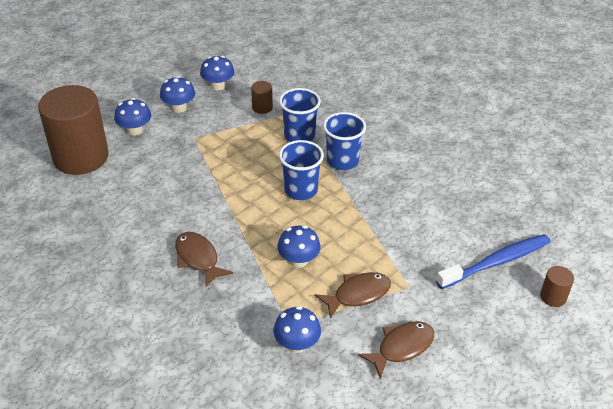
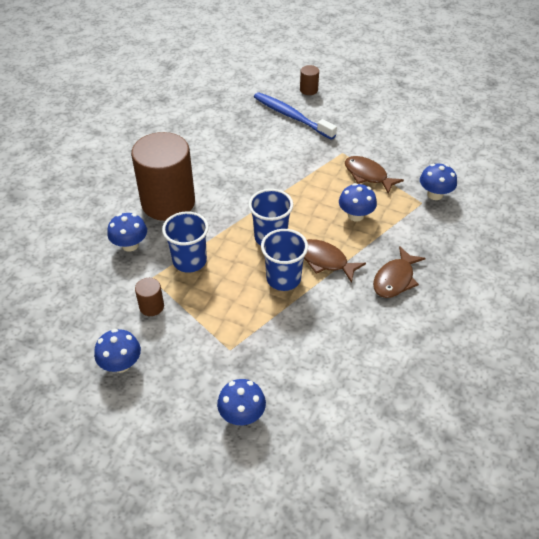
camera: 110 degrees left, 5 degrees up
(81, 157) = (315, 449): brown cylinder -> brown cylinder (168, 202)
(179, 108) = (180, 387): blue mushroom -> blue mushroom (130, 245)
(342, 161) = (215, 220): blue cup -> blue cup (283, 279)
(401, 347) = (399, 145): brown fish -> brown fish (325, 261)

